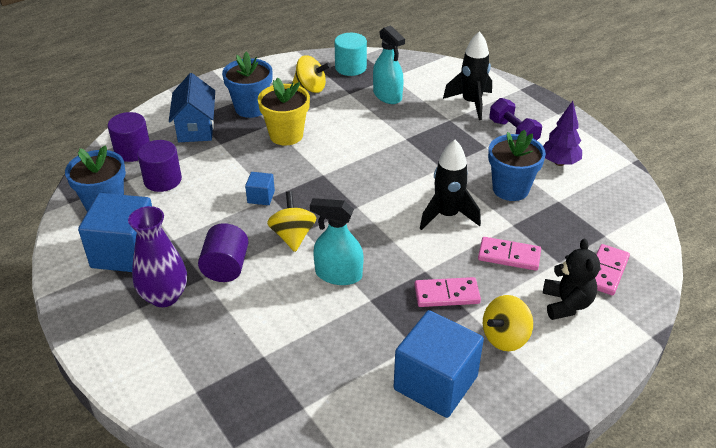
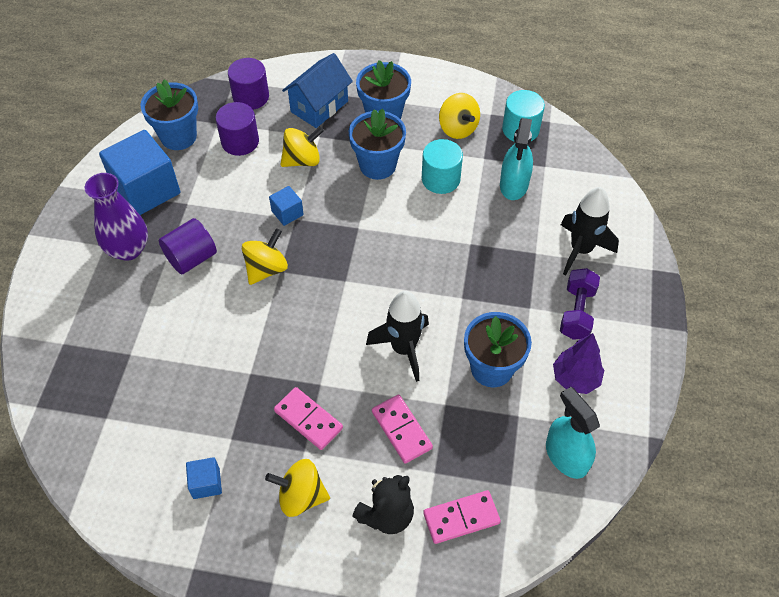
camera: 45 degrees right, 15 degrees up
(228, 163) = (302, 160): none -> yellow spinning top
(286, 135) = (377, 165): yellow flower pot -> blue flower pot
(338, 118) = (440, 179): none -> turquoise cylinder
(338, 274) = (256, 331): turquoise spray bottle -> turquoise spray bottle (566, 456)
(435, 383) = (206, 483): blue cube -> blue cube, size x0.46

